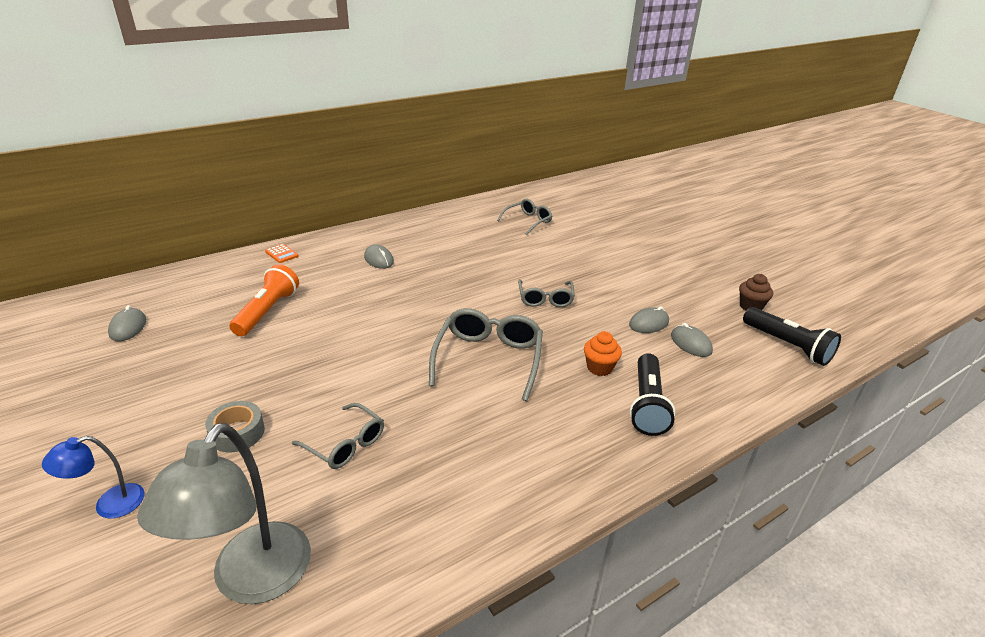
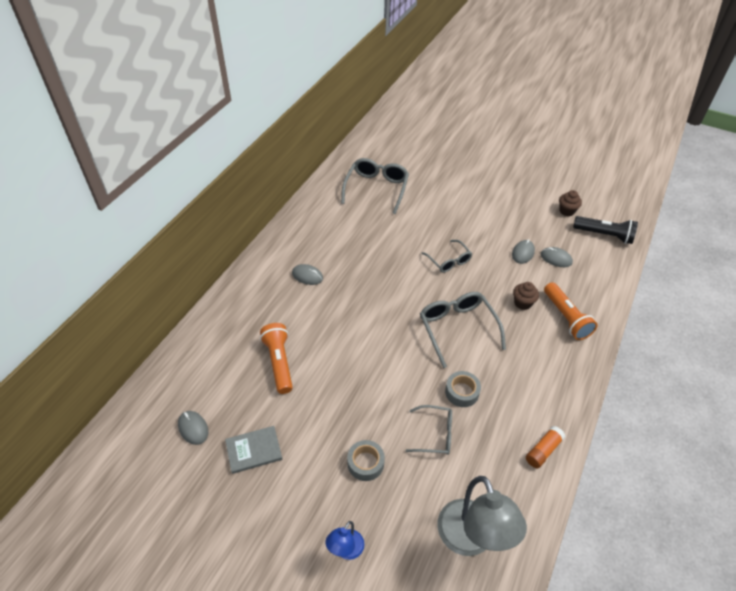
camera: 30 degrees left, 15 degrees up
(151, 368) = (254, 450): none -> grey book
(281, 254) = (229, 304): orange calculator -> none
(425, 419) = (462, 392): none -> grey tape
(463, 532) = (543, 450): none -> orange glue stick
(527, 221) = (376, 189): grey glasses -> grey glasses, size x1.63
(599, 368) = (522, 303): orange cupcake -> brown cupcake
(647, 404) = (566, 317): black flashlight -> orange flashlight

